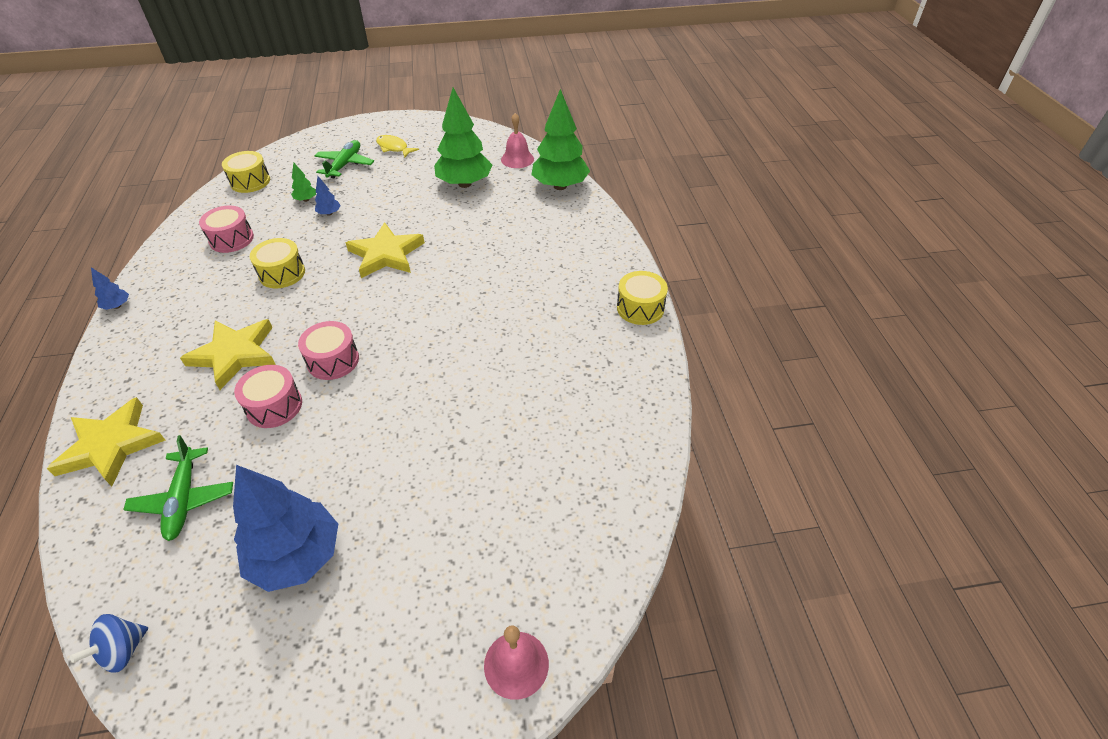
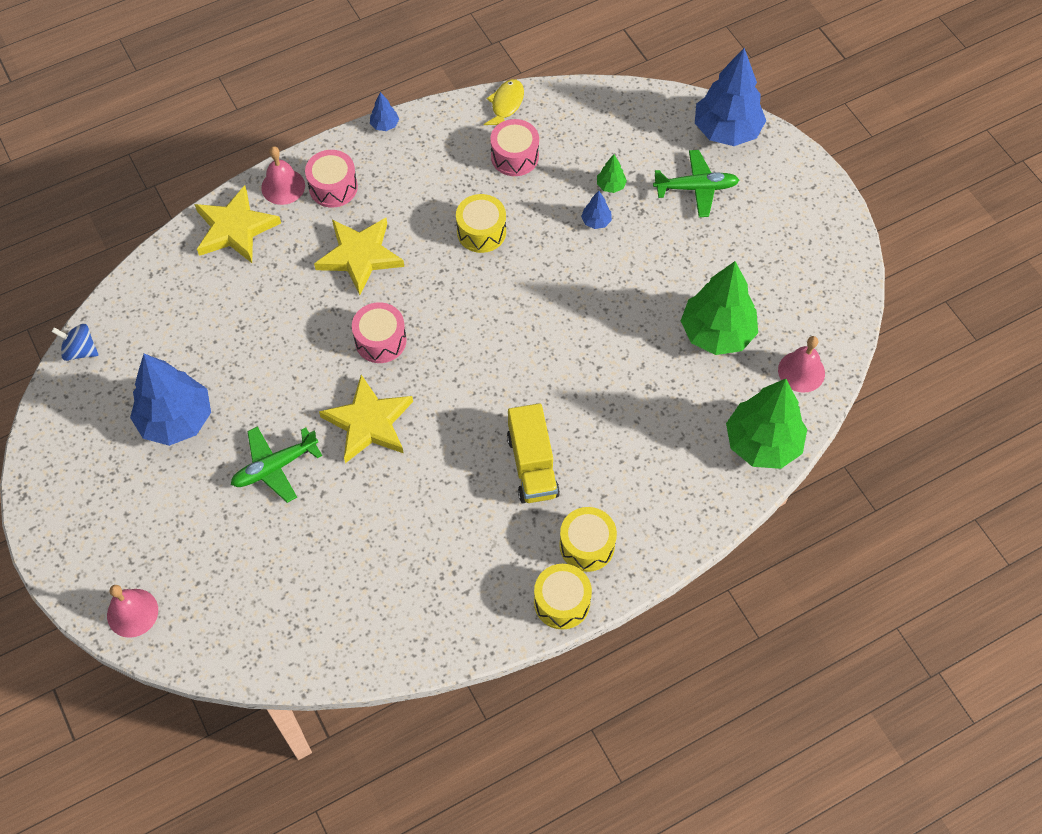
camera: 70 degrees right, 15 degrees up
(103, 394) = (283, 186): none -> pink bell
(184, 500) = (202, 312): green plane -> green plane (274, 467)
(250, 182) = (619, 114): yellow drum -> yellow drum (587, 545)
(274, 406) = (312, 322): pink drum -> pink drum (333, 187)
(313, 142) = (726, 131): none -> blue tree
(386, 254) = (549, 311): yellow star -> yellow star (369, 422)
(394, 148) = (758, 221): yellow fish -> yellow fish (506, 104)
(514, 296) = (532, 465): none -> yellow truck

